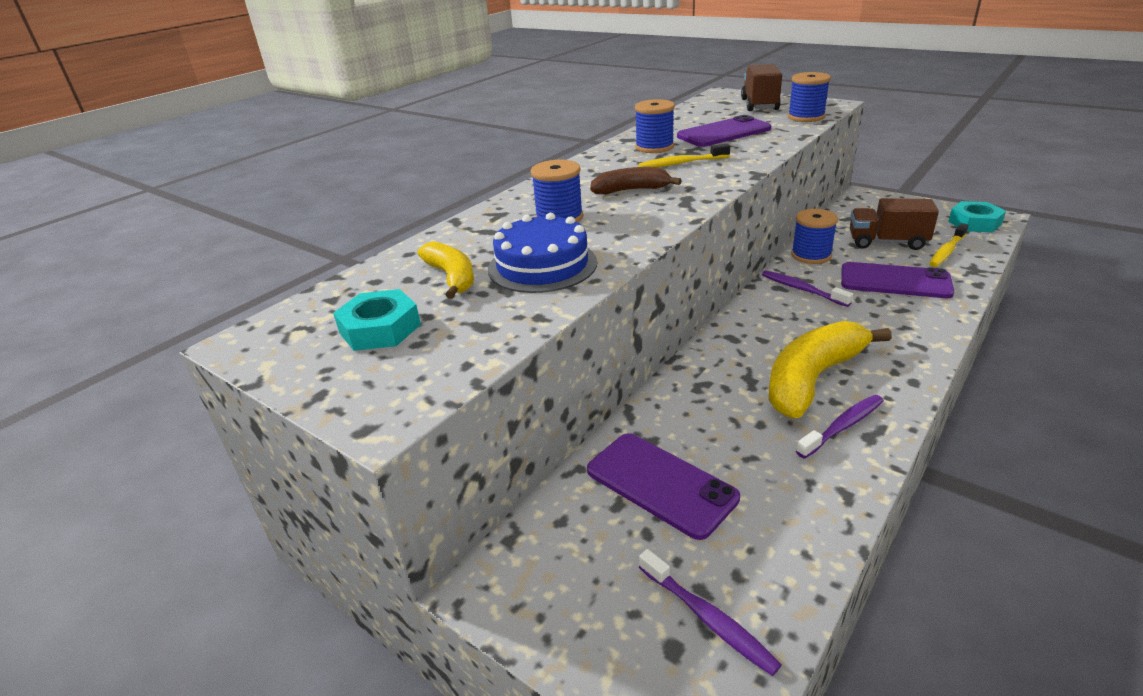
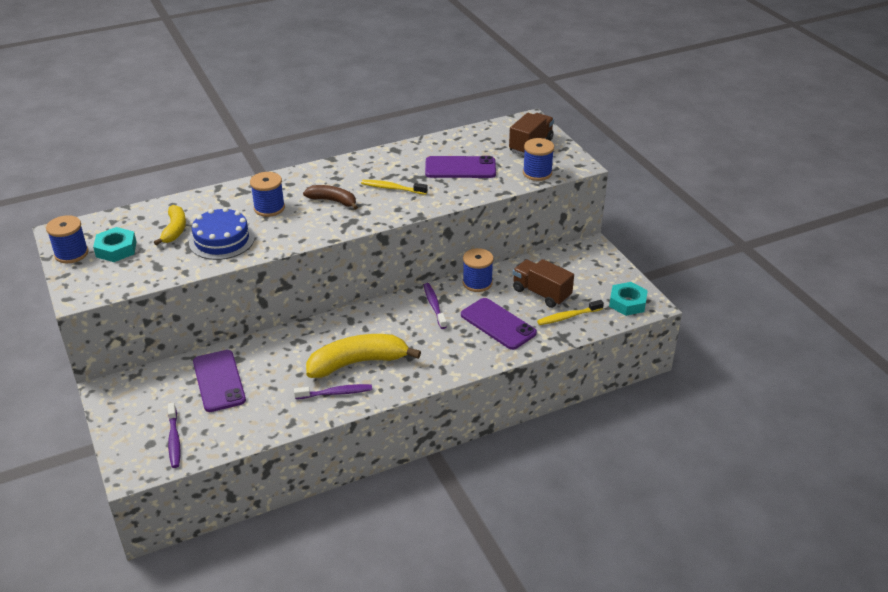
camera: 25 degrees right, 5 degrees up
(654, 147) = (399, 165): blue spool -> blue spool (71, 254)

